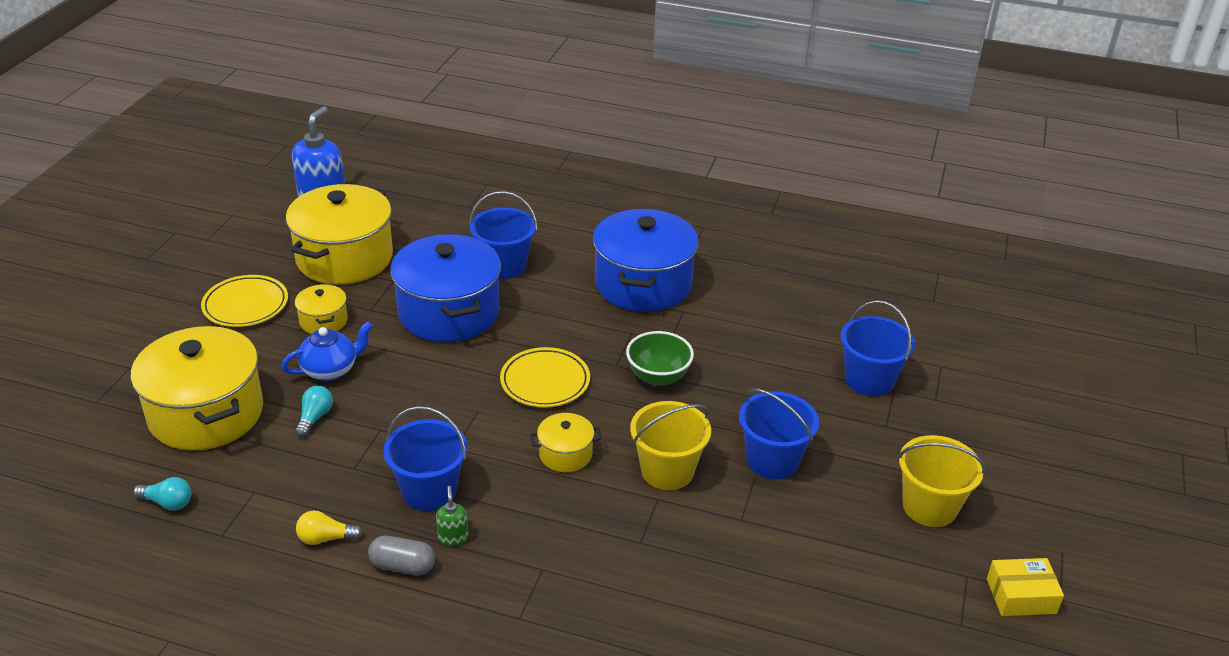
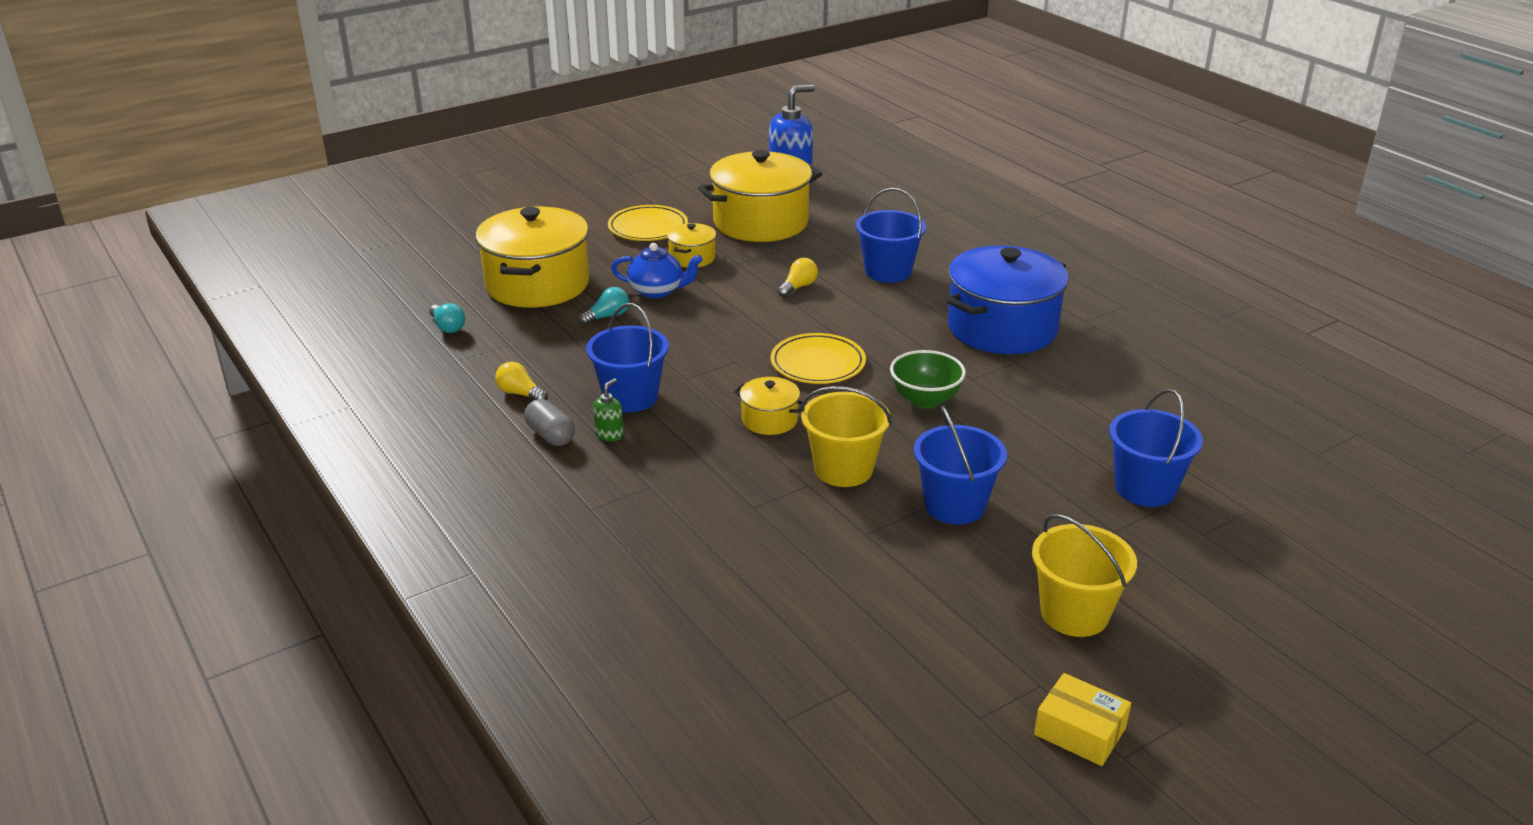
camera: 40 degrees right, 5 degrees down
(449, 312) = (798, 287): blue pot -> yellow light bulb

